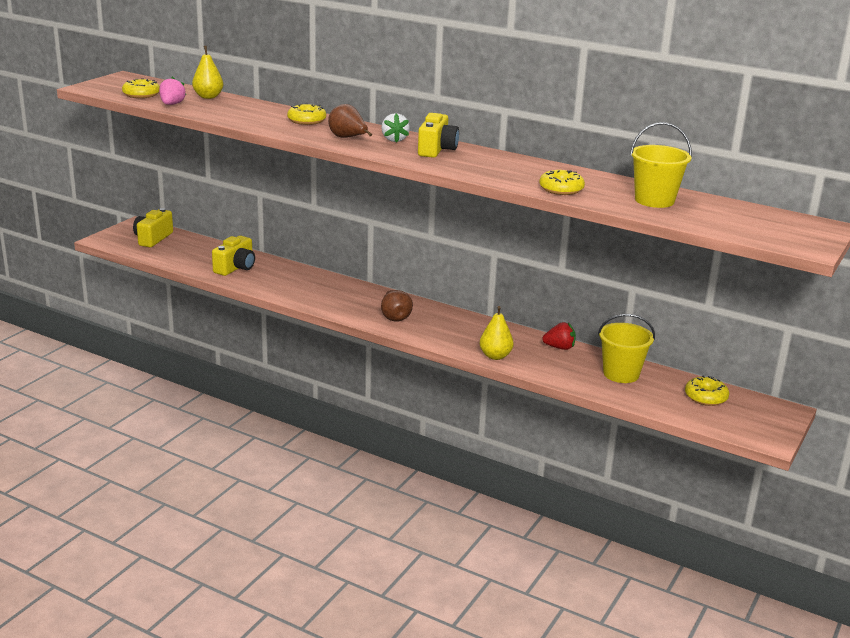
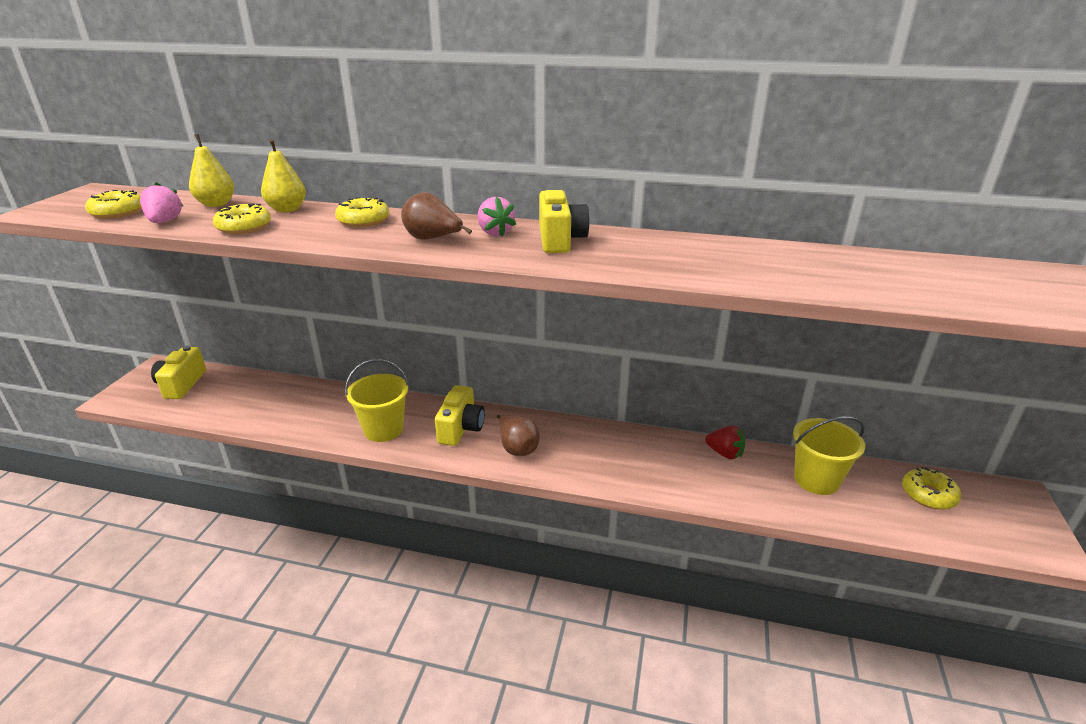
camera: 15 degrees left, 5 degrees up
(236, 268) = (297, 410): yellow camera -> yellow camera (461, 428)
(394, 140) = (495, 233): white strawberry -> pink strawberry
(495, 356) = (664, 486): yellow pear -> yellow pear (287, 209)
(559, 347) = (724, 453): red strawberry -> red strawberry turned 45 degrees clockwise
(561, 189) = (772, 277): yellow donut -> yellow donut (244, 227)
(654, 200) = (899, 275): yellow bucket -> yellow bucket (383, 429)

